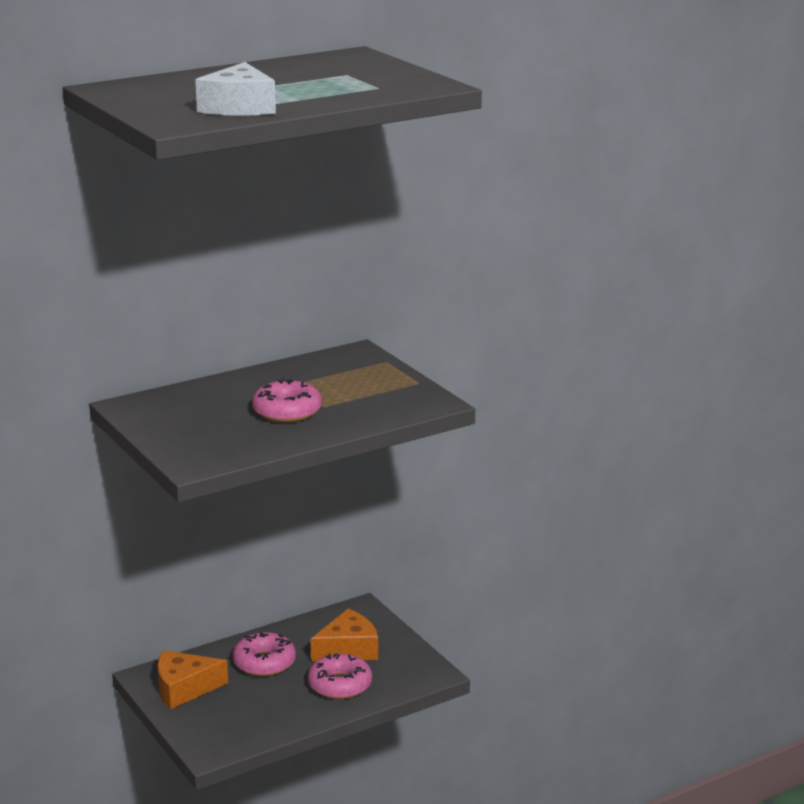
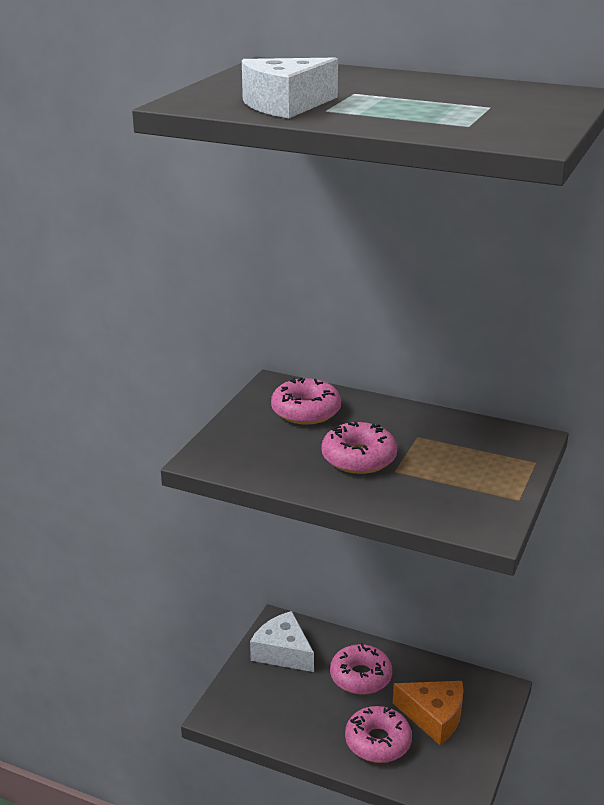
camera: 55 degrees right, 5 degrees up
(184, 688) = (283, 652): orange cheese -> white cheese
(189, 407) = (306, 411): none -> pink donut

